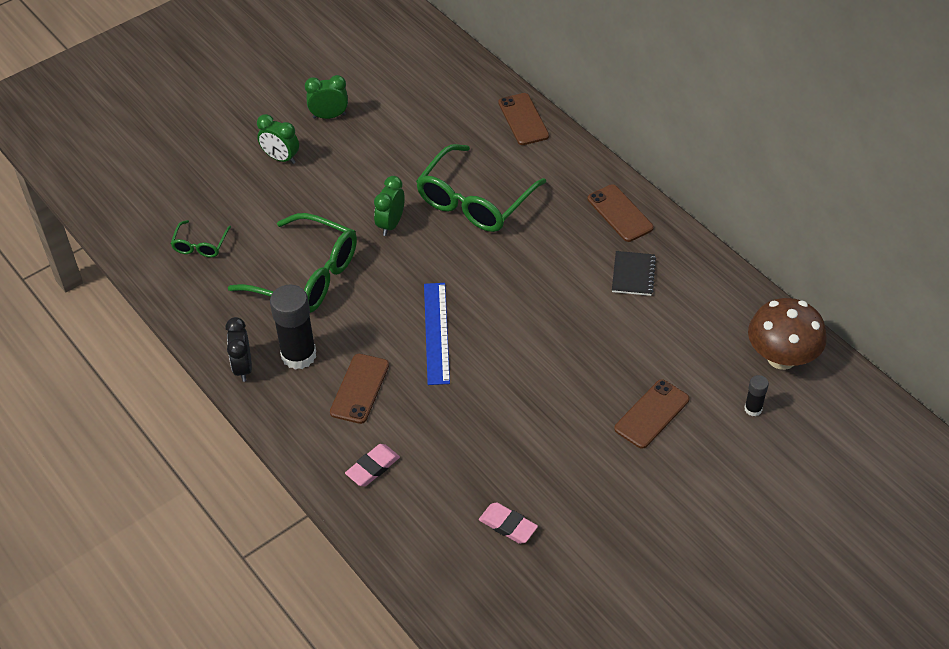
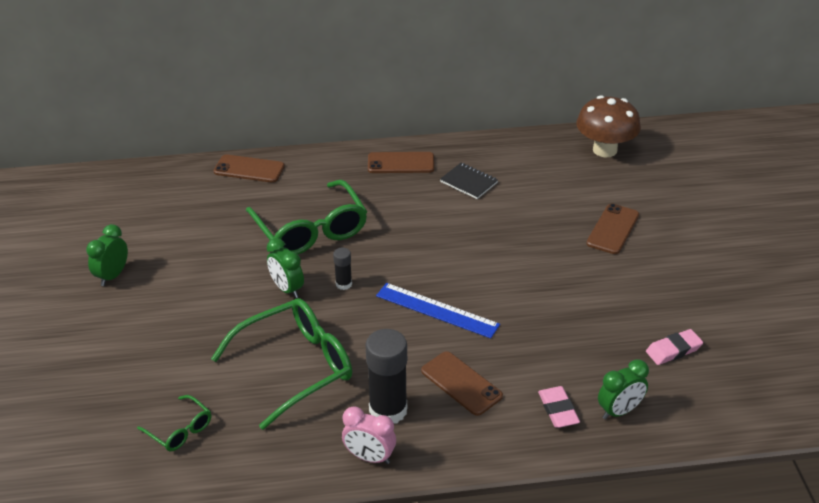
camera: 60 degrees left, 10 degrees down
(243, 367) = (369, 457): black clock -> pink clock
(281, 158) = (129, 328): green clock -> green clock (619, 411)
(652, 414) = (613, 229): brown phone -> brown phone turned 45 degrees clockwise
(753, 409) = (642, 181): black glue stick -> black glue stick (343, 284)

